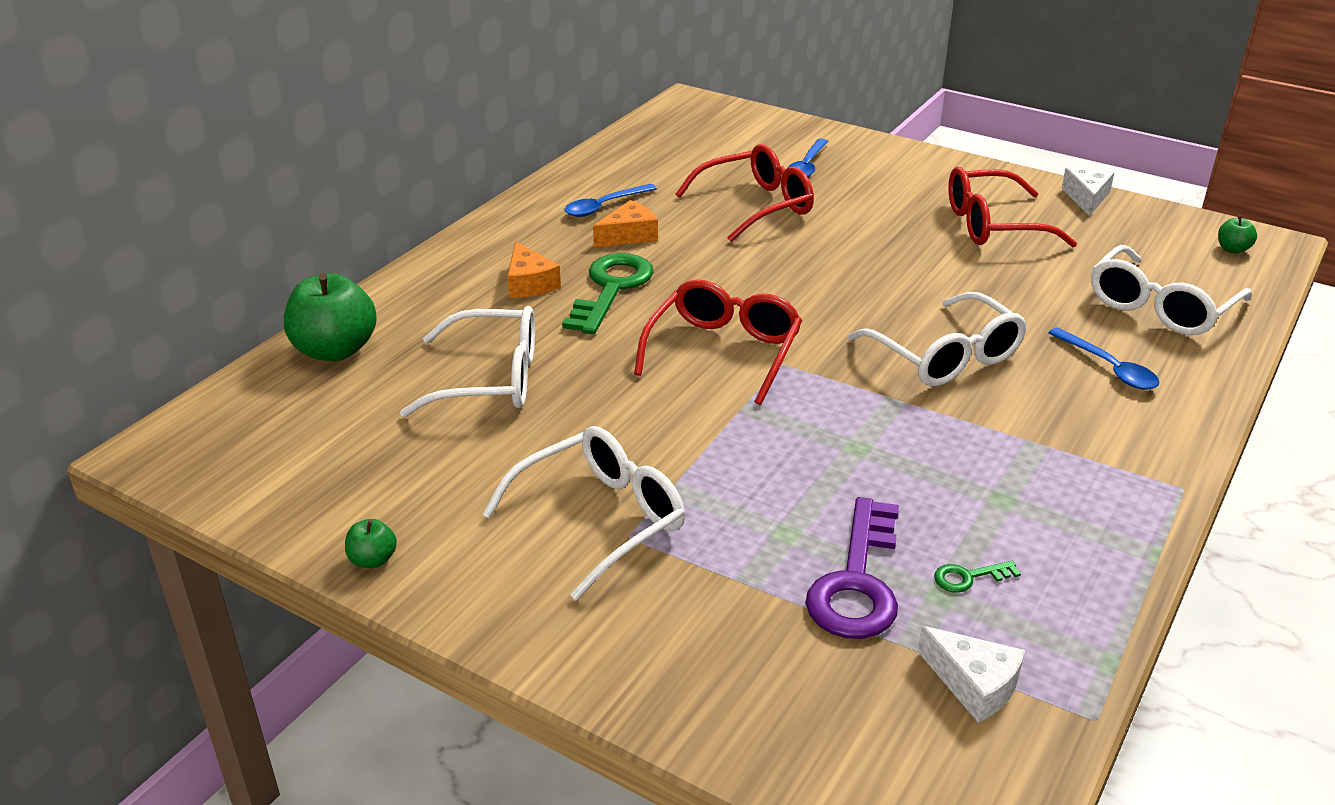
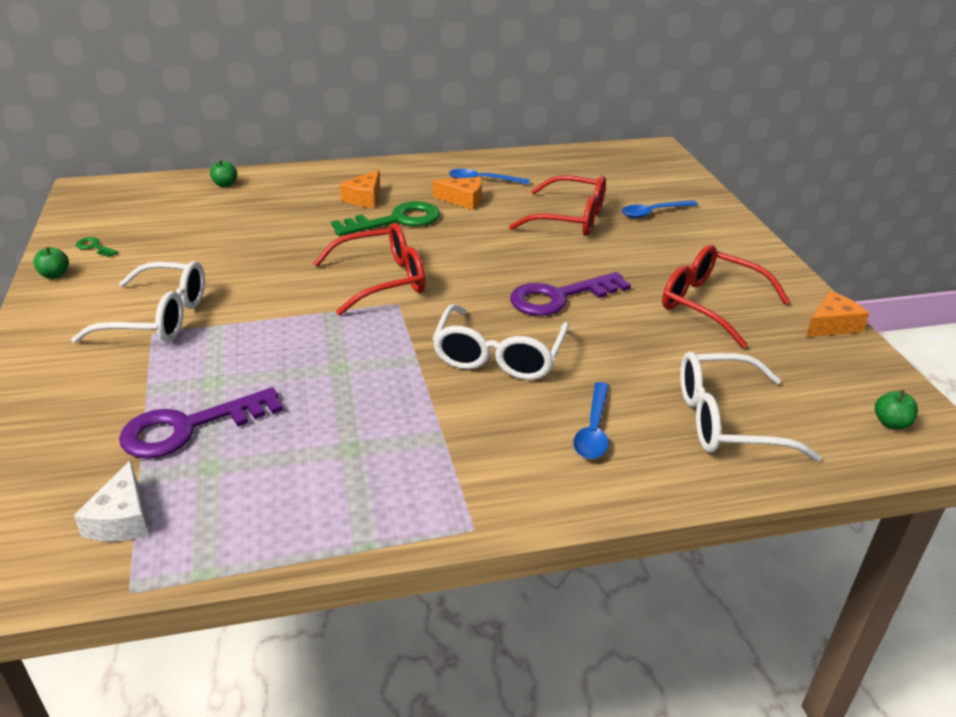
camera: 45 degrees right, 0 degrees up
(335, 350) = (225, 184): green apple -> green apple, size x0.46
(491, 379) = (254, 231): white glasses -> none
(888, 281) = (559, 297): none -> purple key
(968, 577) = (240, 470): green key -> green key (94, 247)
(1086, 197) = (832, 325): white cheese -> orange cheese

